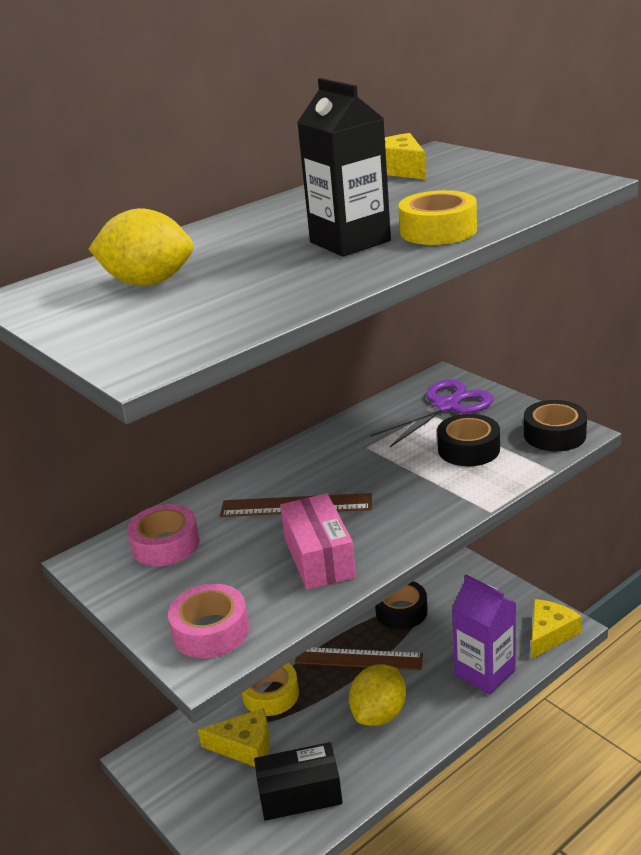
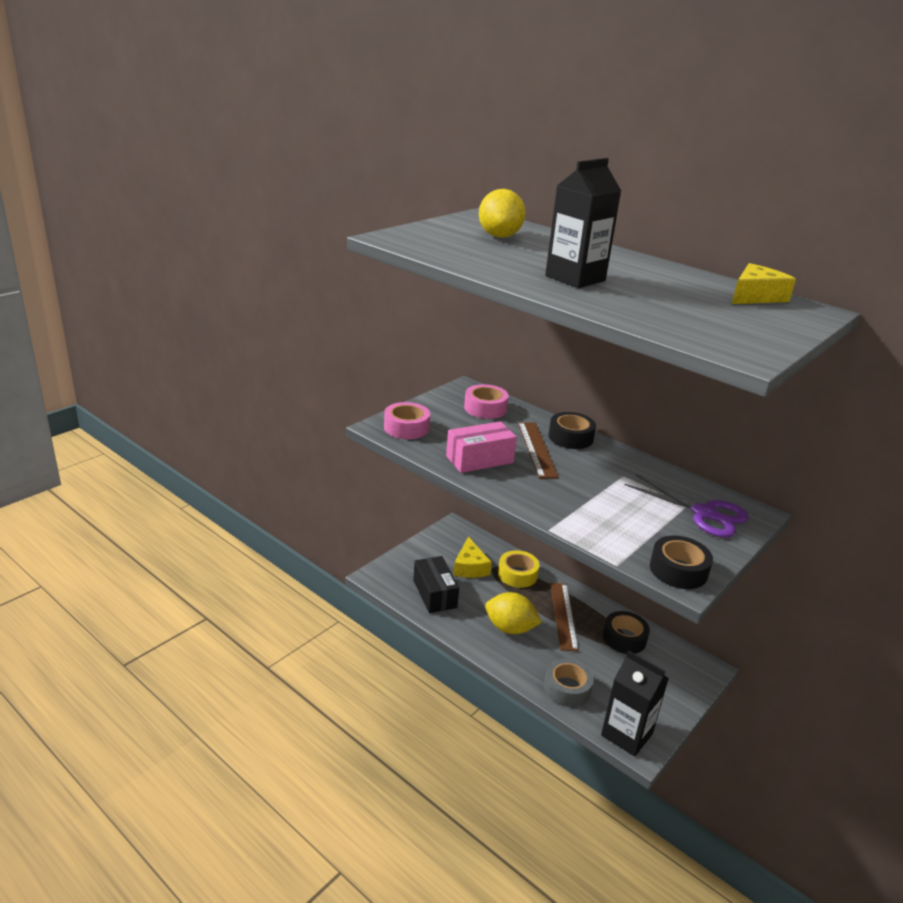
camera: 75 degrees right, 0 degrees up
(438, 231) = (602, 301): yellow tape -> none
(468, 449) = (636, 523): black tape -> black tape (570, 437)
(485, 672) = (567, 688): purple carton -> grey tape
(549, 634) = (626, 734): yellow cheese -> black carton

